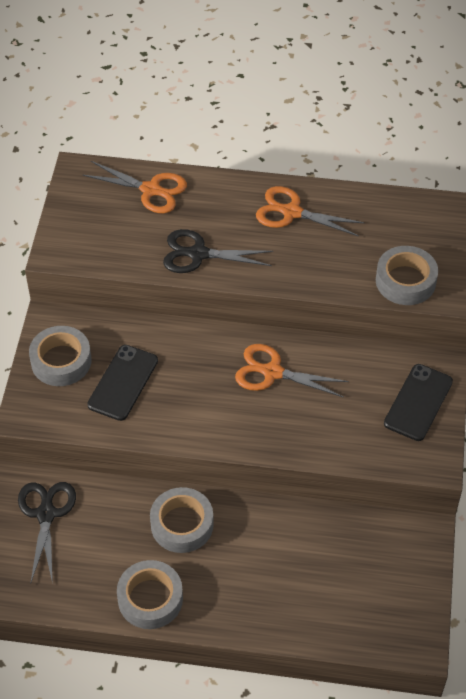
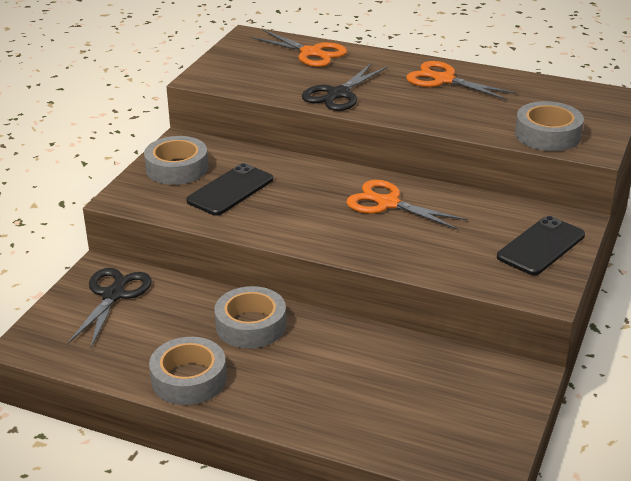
camera: 15 degrees right, 20 degrees down
(198, 254) = (338, 94): black scissors -> black scissors turned 75 degrees counterclockwise

